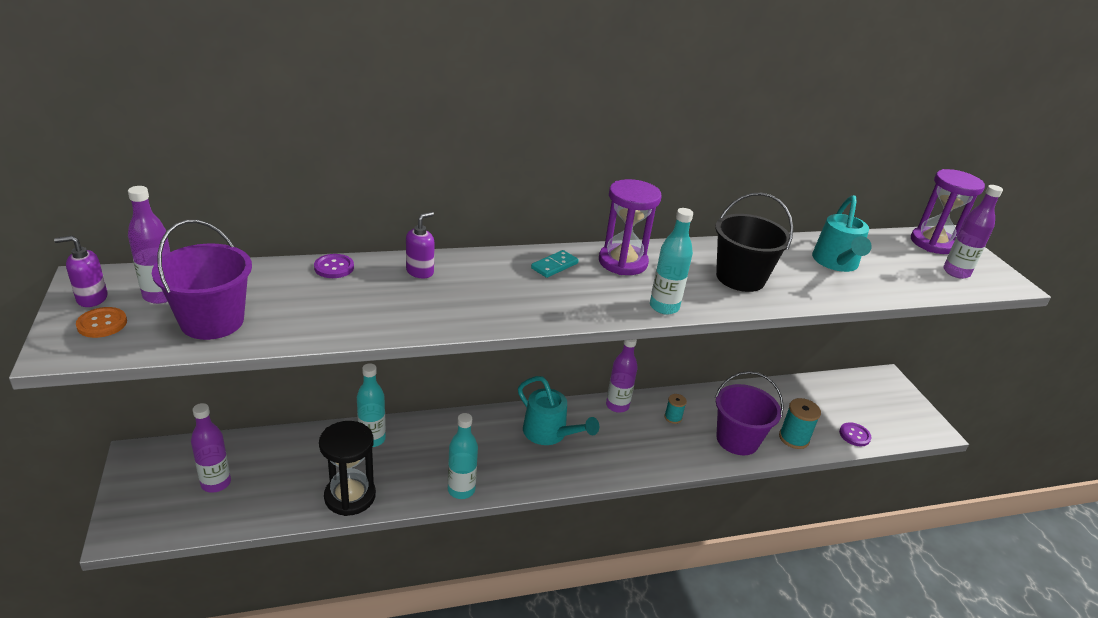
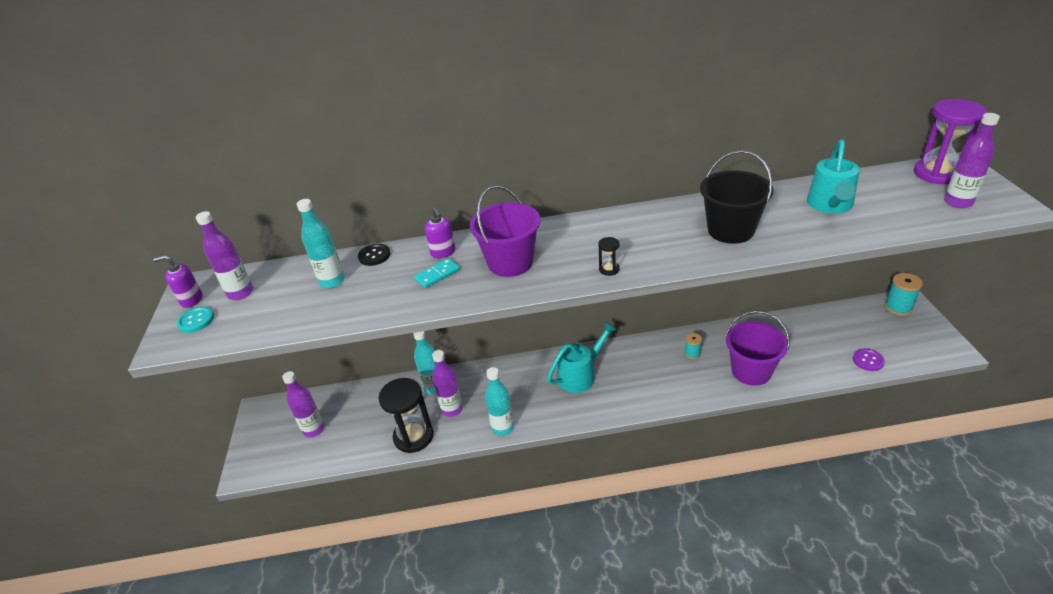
camera: 15 degrees right, 5 degrees up
(102, 324) = (196, 321): orange button -> turquoise button
(212, 321) = (275, 312): purple bucket -> purple bucket (510, 262)
(334, 267) = (374, 256): purple button -> black button
(420, 271) = (443, 252): purple soap dispenser -> purple soap dispenser turned 105 degrees clockwise
(550, 434) = (581, 375): turquoise watering can -> turquoise watering can turned 90 degrees counterclockwise
(554, 266) = (559, 235): turquoise domino -> turquoise domino (437, 275)
(616, 306) = (609, 269): none -> black hourglass
(617, 406) = (642, 346): purple bottle -> purple bottle (452, 409)
(623, 262) = (621, 226): purple hourglass -> none
(664, 307) = (653, 266): turquoise bottle -> turquoise bottle (332, 281)
(794, 438) = (806, 367): turquoise spool -> turquoise spool (898, 307)

